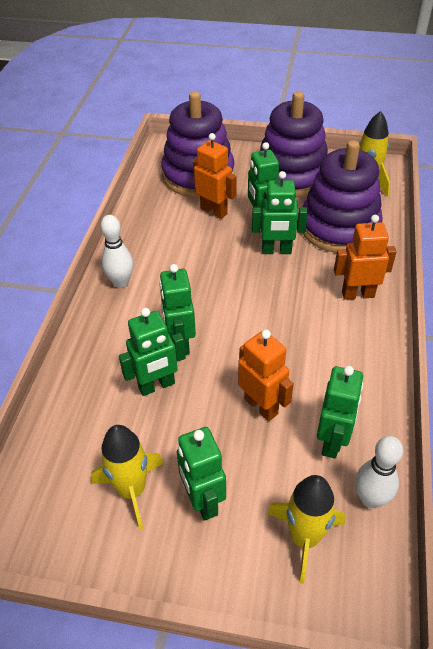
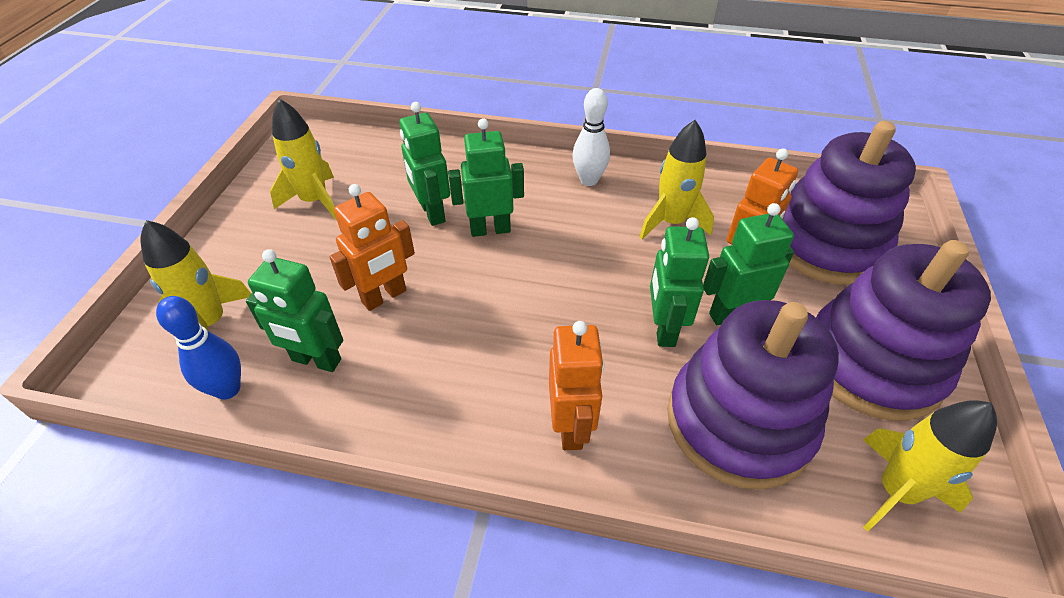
camera: 90 degrees right, 0 degrees up
(175, 240) = (671, 222): none -> yellow rocket
(202, 501) = (284, 247): green robot -> none
(370, 499) = (227, 389): white bowling pin -> blue bowling pin

